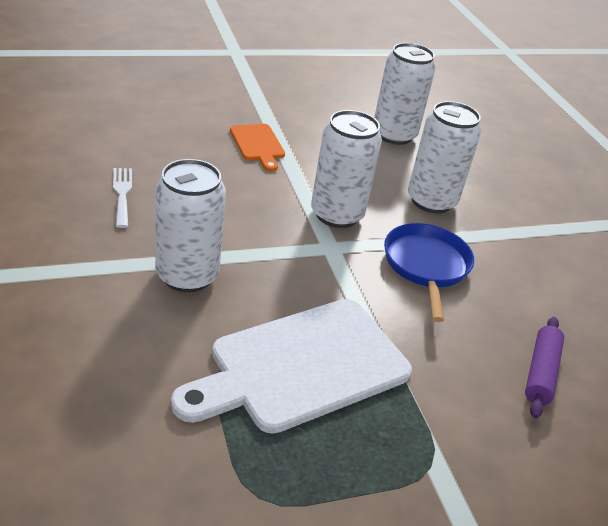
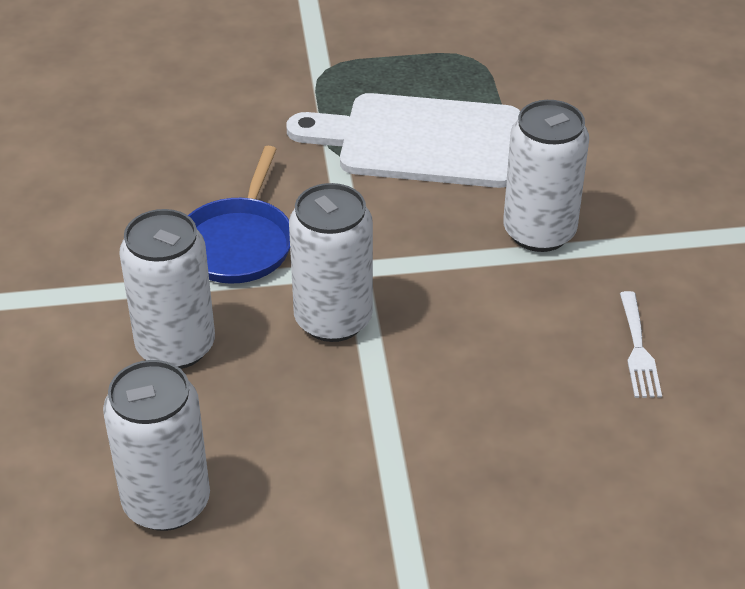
camera: 165 degrees left, 5 degrees up
(258, 144) = (432, 462): orange cutting board -> none
(302, 366) = (421, 141): white cutting board -> white cutting board turned 150 degrees counterclockwise
(540, 372) = (174, 130): purple rolling pin -> none

